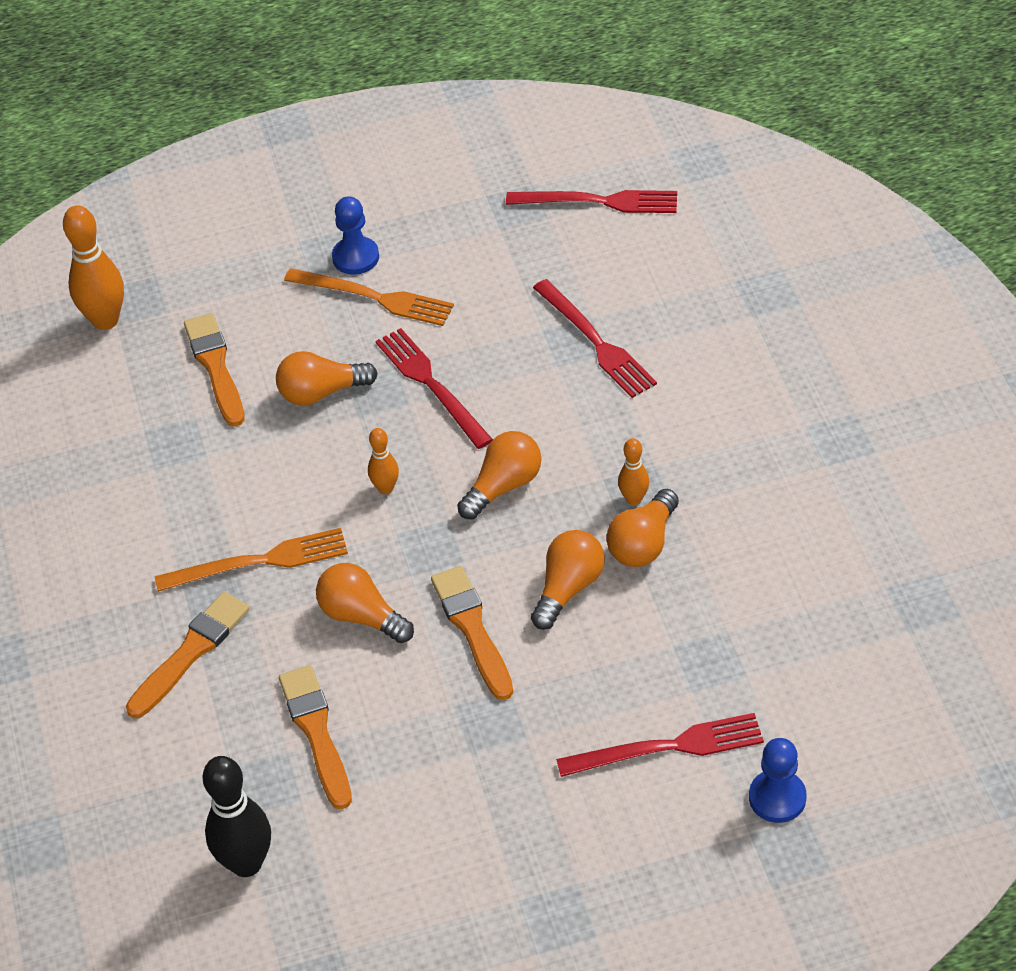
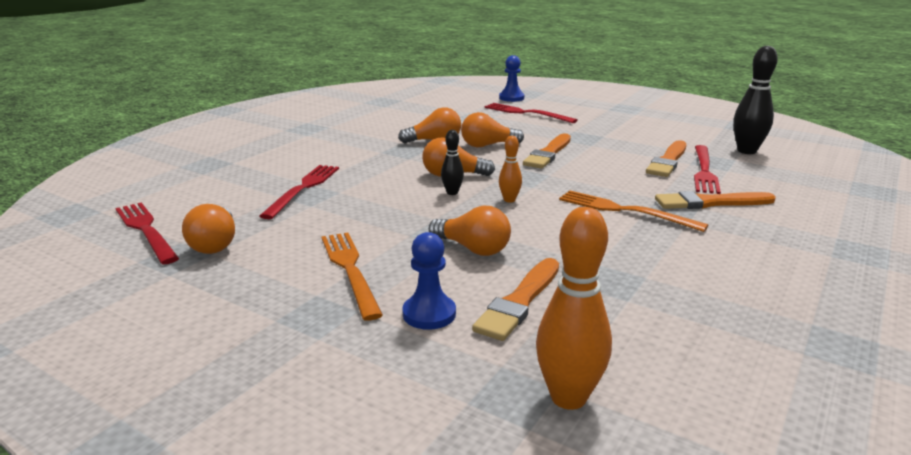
camera: 135 degrees left, 25 degrees down
(355, 257) = (310, 298): blue pawn -> blue pawn (429, 314)
(361, 616) = (594, 175): orange light bulb -> orange light bulb (215, 244)
(431, 385) = (408, 218): red fork -> red fork (704, 171)
(455, 454) = (452, 193): none -> black bowling pin
(634, 499) = (410, 149): orange bowling pin -> none

